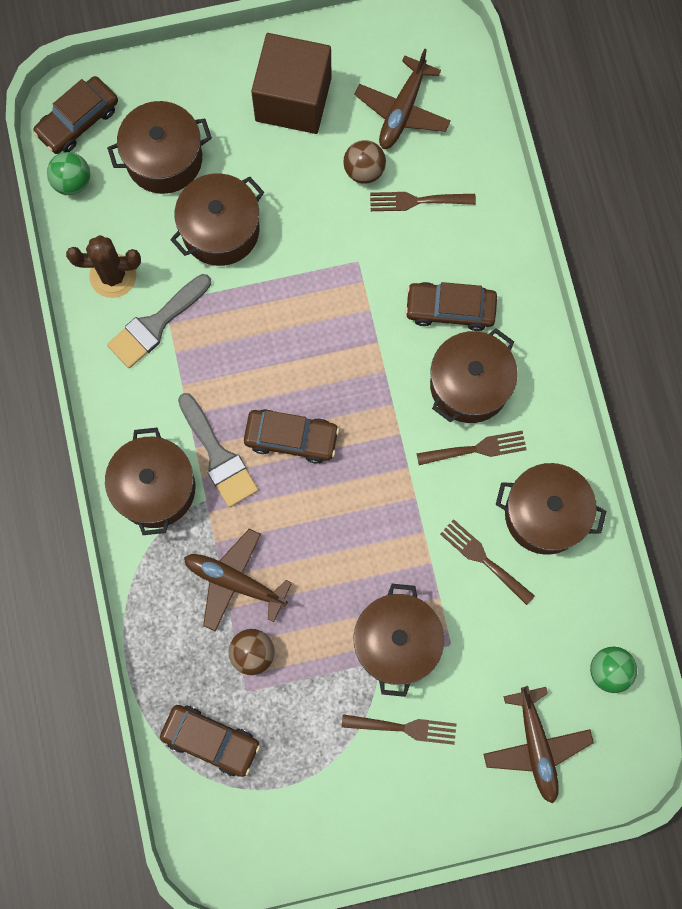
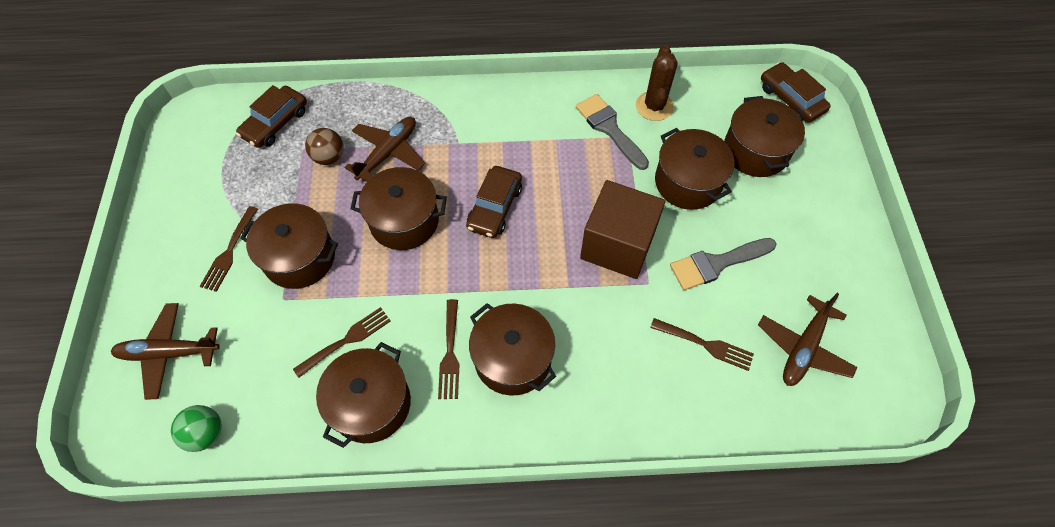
camera: 100 degrees right, 15 degrees down
(72, 182) = (736, 90): green ball -> none
(155, 488) = (476, 113): brown pot -> brown pot (404, 221)
(218, 456) = (491, 155): grey brush -> grey brush (716, 264)
(293, 99) = (814, 255): brown cube -> brown cube (617, 245)
(364, 170) = (740, 303): brown ball -> none
(402, 111) = (803, 348): brown plane -> brown plane turned 90 degrees counterclockwise
(417, 201) = (706, 344): brown fork -> brown fork turned 105 degrees clockwise
(450, 309) = (591, 355): brown car -> none

